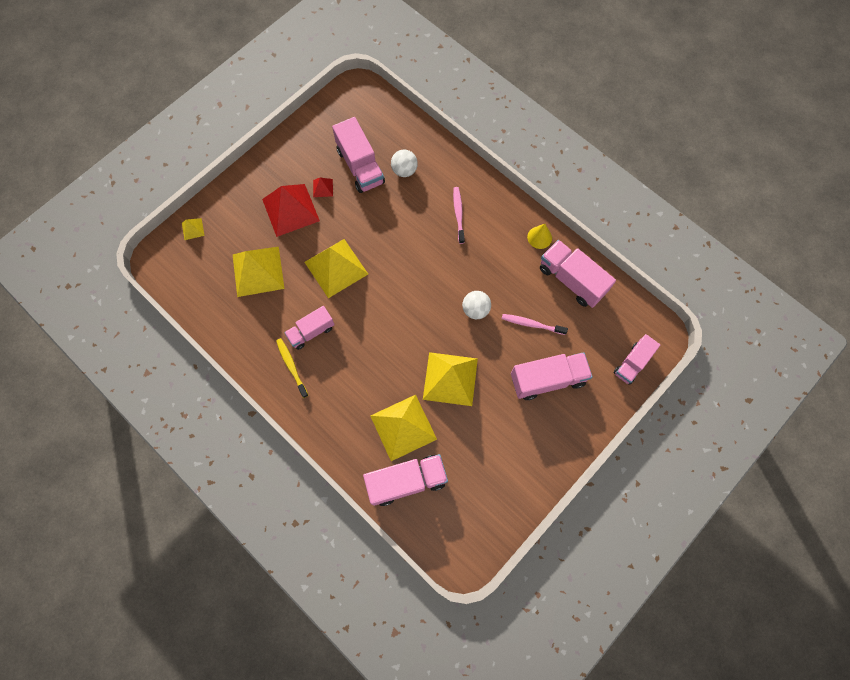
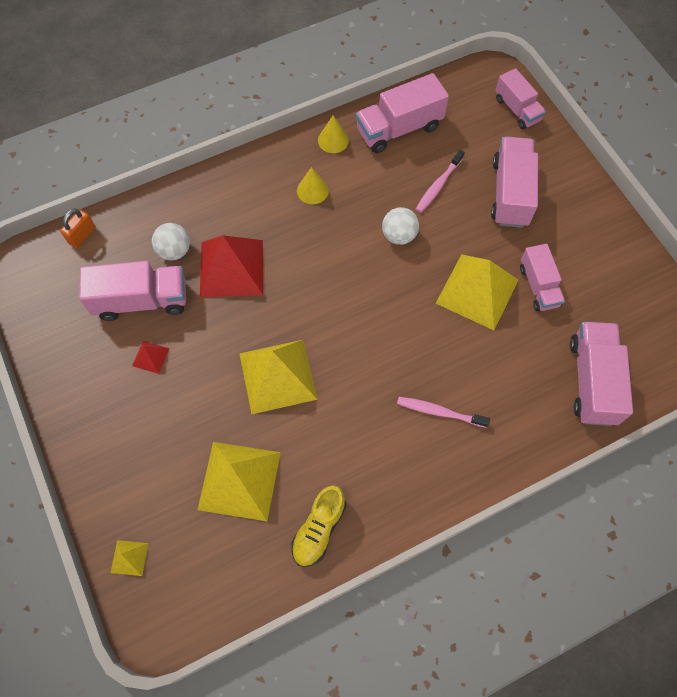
camera: 70 degrees left, 5 degrees down
(241, 329) = (319, 529): none -> yellow shoe
(291, 210) = (164, 408): red pyramid -> red pyramid (231, 268)
(291, 366) = (398, 475): yellow toothbrush -> none
(311, 332) = (357, 435): pink truck -> pink truck (538, 286)
(394, 112) = (82, 235): none -> orange padlock
(403, 427) = (523, 363): yellow pyramid -> none
(458, 214) = (265, 211): pink toothbrush -> pink toothbrush (439, 412)
(489, 239) = (312, 190): none -> yellow cone

